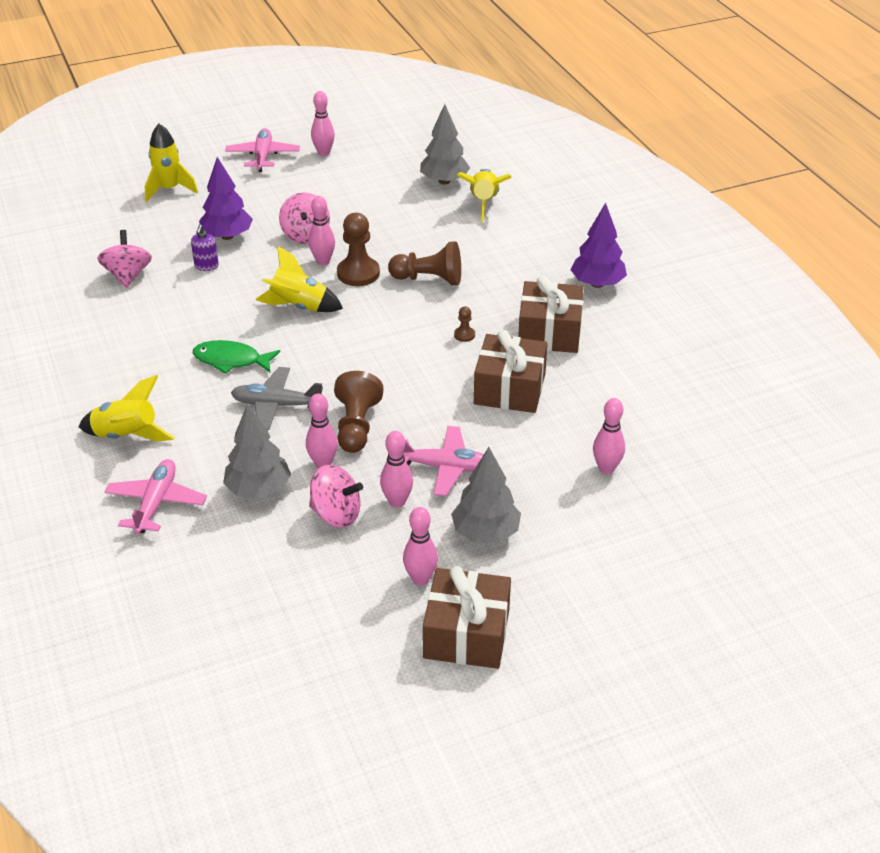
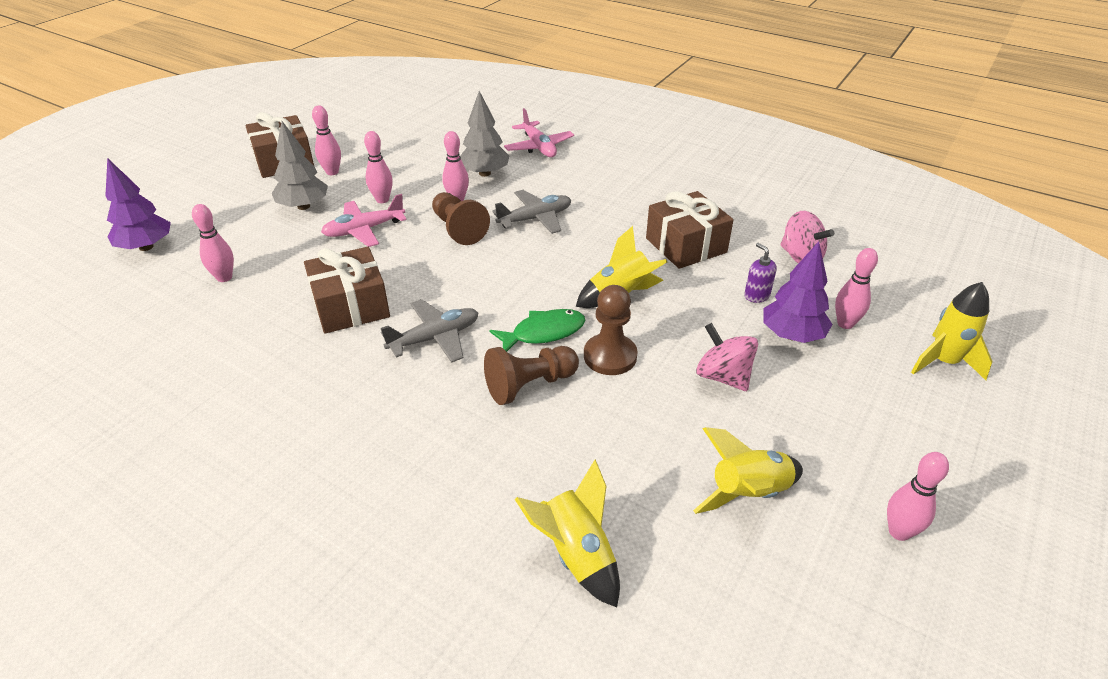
camera: 145 degrees right, 0 degrees up
(126, 436) = (609, 166): yellow rocket -> yellow rocket (748, 493)
(231, 360) = (612, 232): green fish -> green fish (543, 333)
(263, 156) = (951, 475): pink plane -> none
(323, 261) = (662, 353): pink bowling pin -> pink bowling pin (845, 324)
(336, 514) = (418, 180): pink spinning top -> none
(444, 181) = (675, 572): grey tree -> none
(464, 335) = (434, 338): brown pawn -> grey plane
(549, 332) = (345, 381): brown gift -> brown gift (686, 245)
(597, 284) = (320, 478): purple tree -> purple tree (146, 247)

